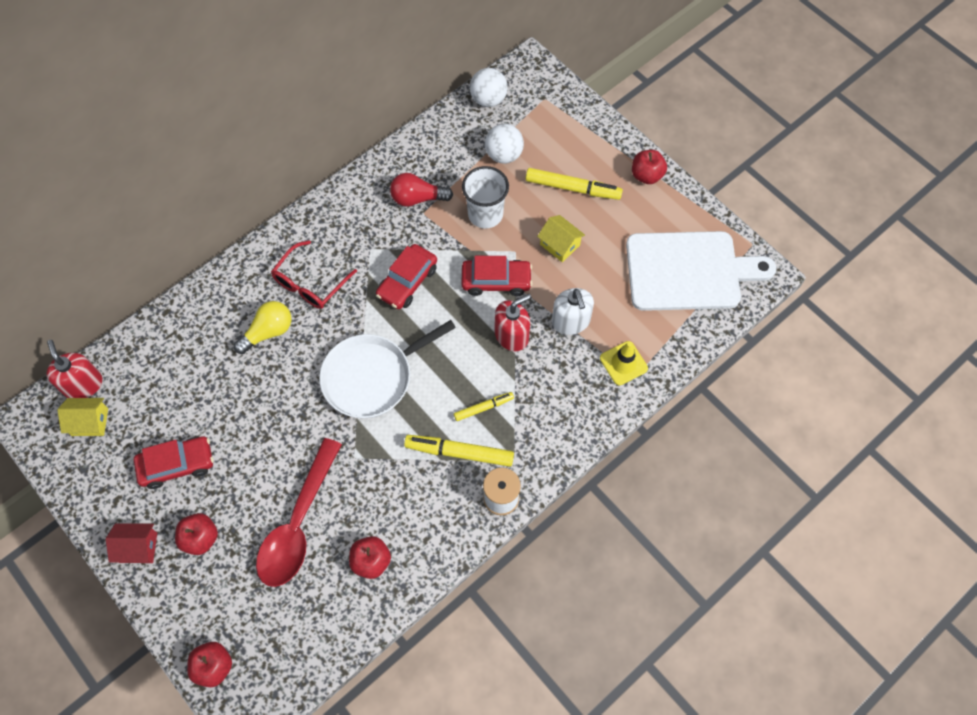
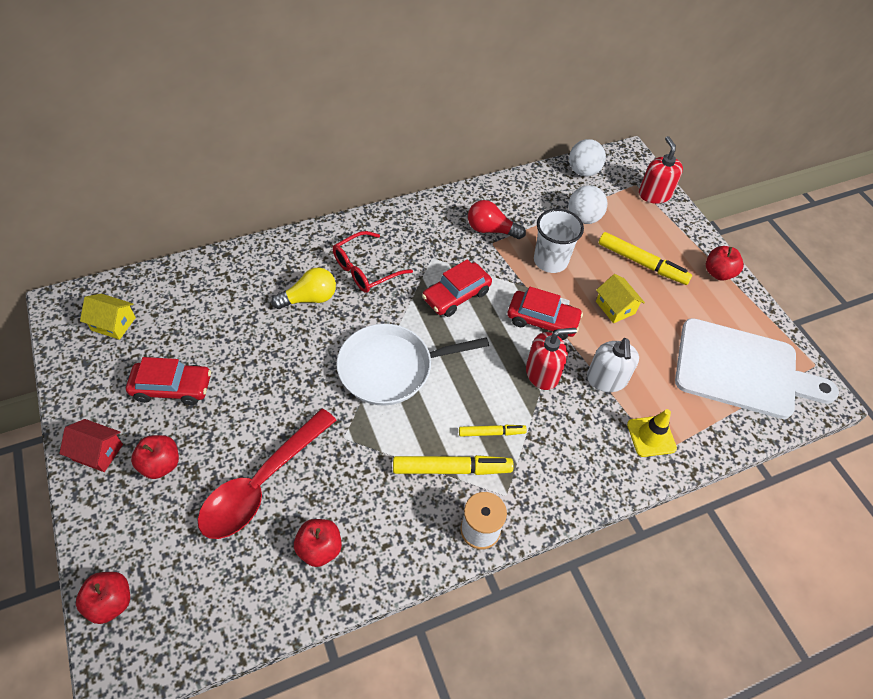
camera: 15 degrees right, 10 degrees down
(83, 385) = (124, 291): red soap dispenser -> red soap dispenser (654, 194)
(459, 453) = (451, 468): yellow marker -> yellow marker turned 150 degrees clockwise

